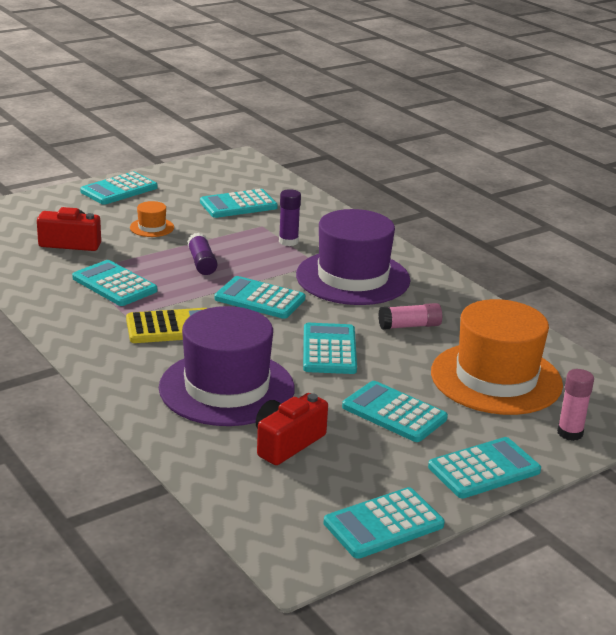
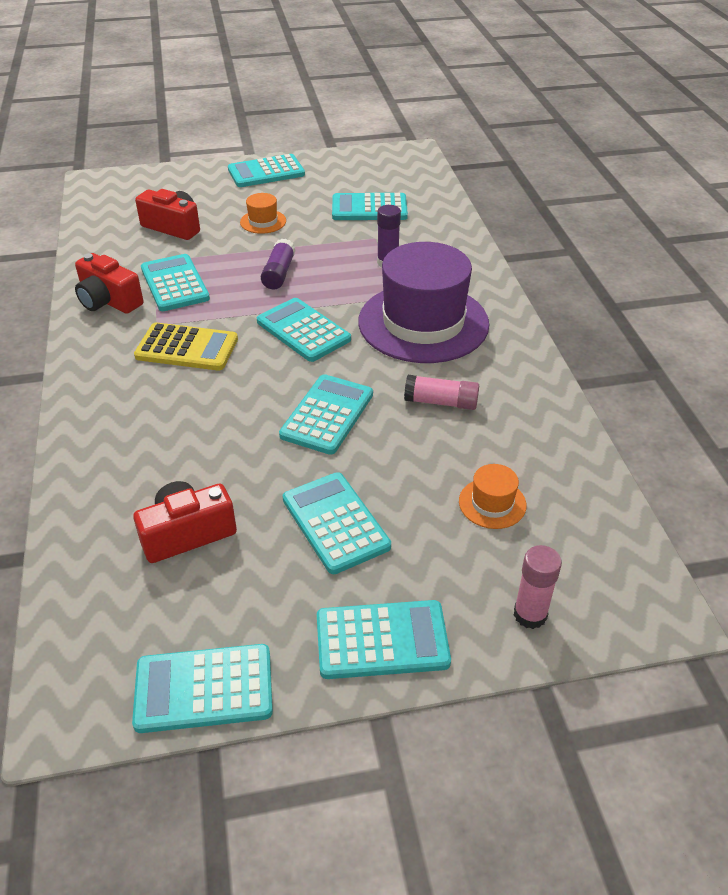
camera: 25 degrees right, 15 degrees up
(64, 306) = (108, 301): none -> red camera
(226, 388) = (182, 440): purple hat -> none
(496, 378) = (492, 503): orange hat -> orange hat, size x0.41

